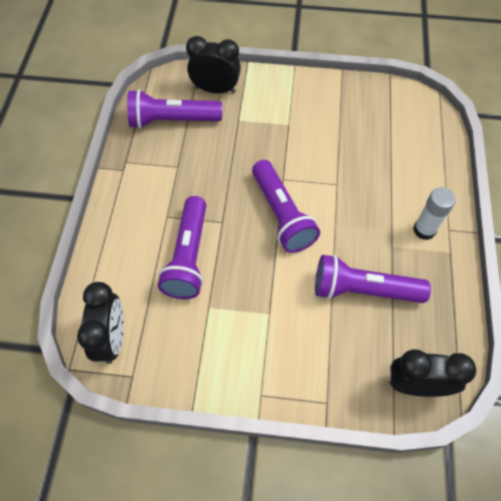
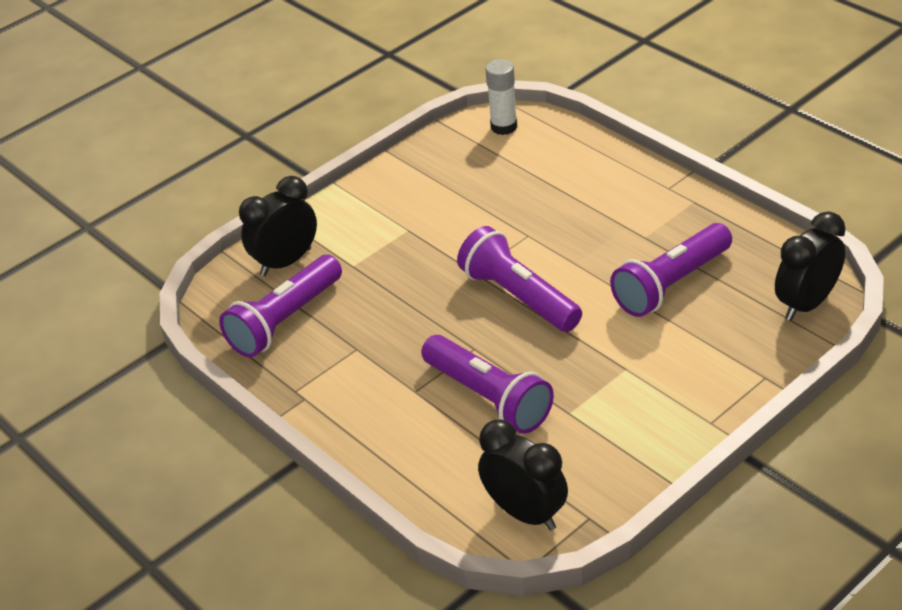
camera: 45 degrees left, 20 degrees down
(281, 215) = (518, 296): purple flashlight -> purple flashlight turned 150 degrees counterclockwise
(424, 230) = (651, 204): white glue stick -> white glue stick (504, 127)

